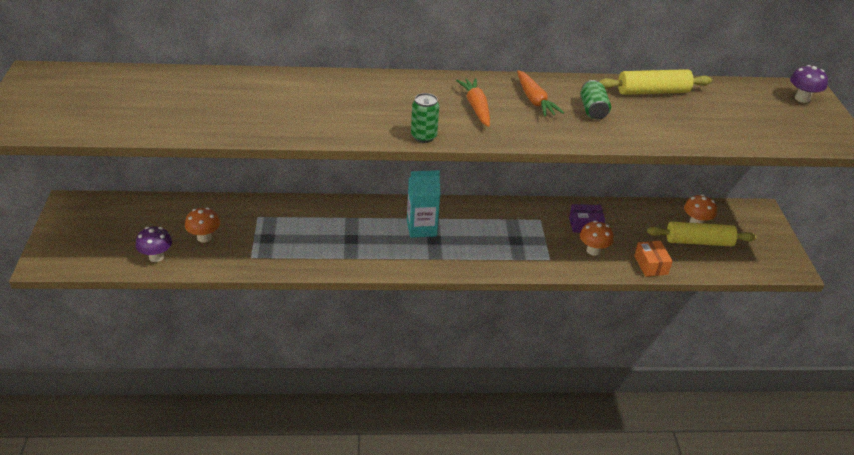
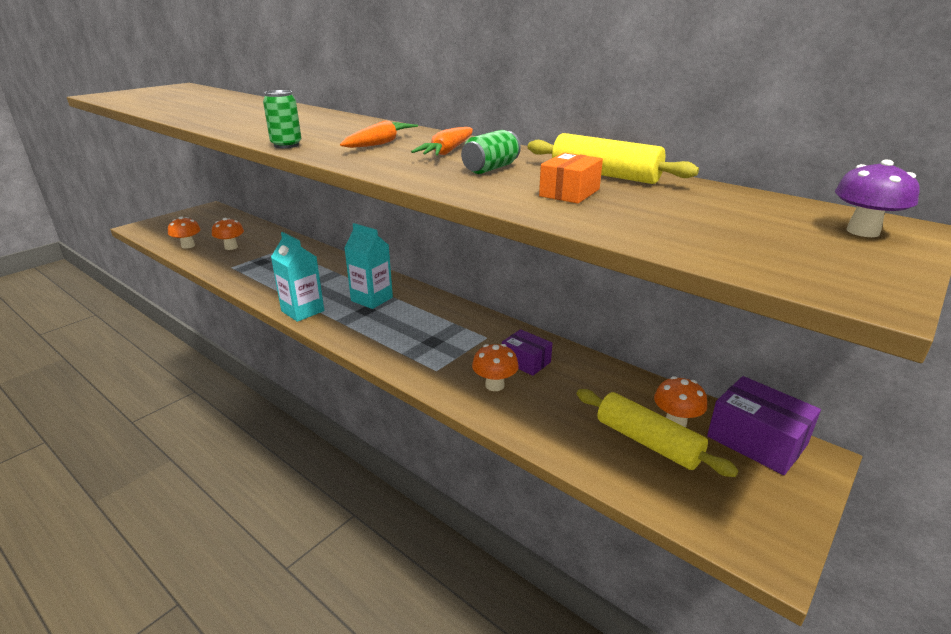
camera: 45 degrees right, 10 degrees down
(156, 257) = (188, 246): purple mushroom -> orange mushroom
(392, 264) = (302, 311): none -> turquoise carton
(651, 265) = (539, 431): orange box -> orange box (569, 192)
(735, 214) = (756, 440): none -> purple box

